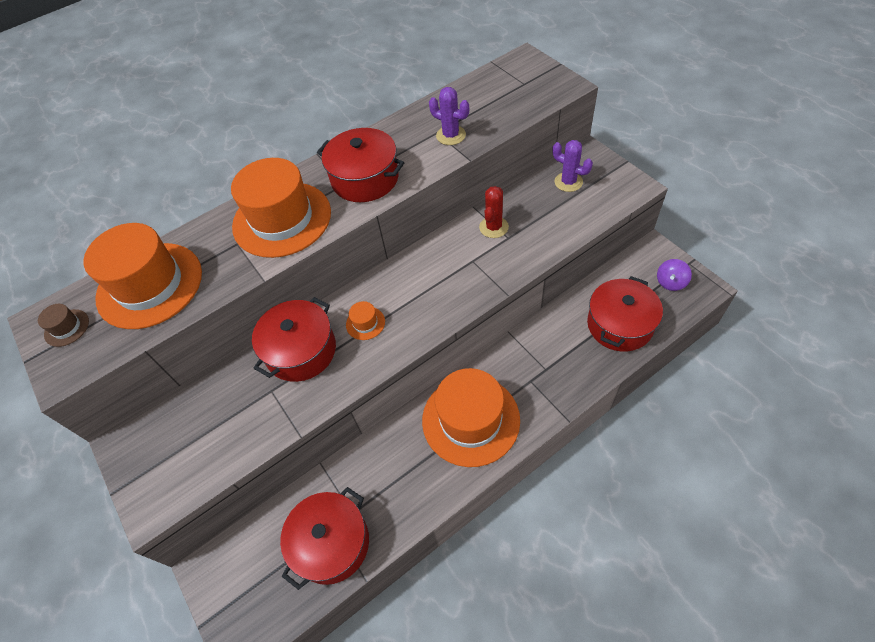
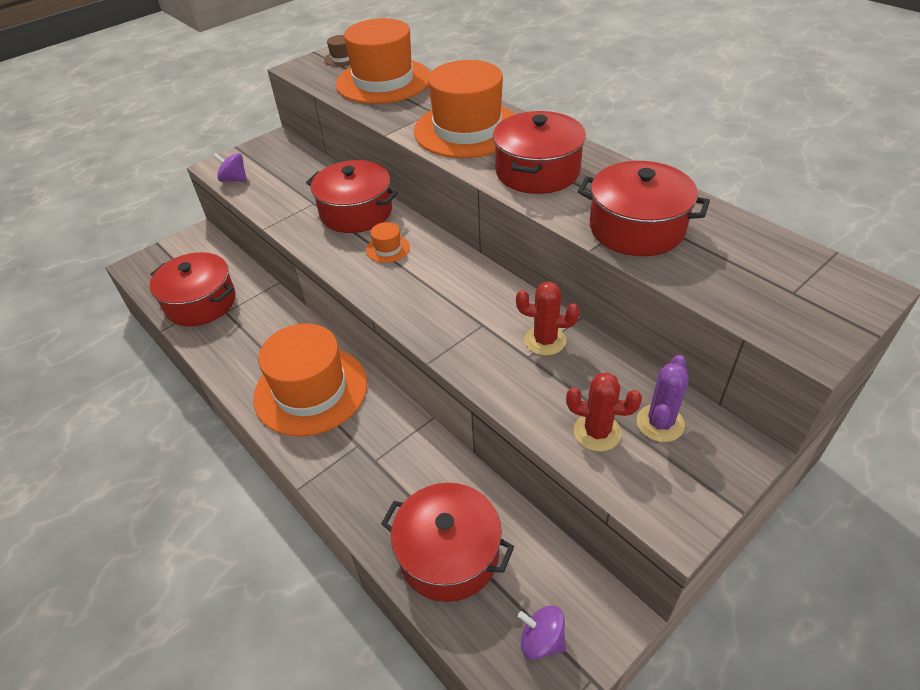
camera: 80 degrees right, 10 degrees down
(191, 482) = (234, 179): none -> purple spinning top
(451, 135) = (636, 228): purple cactus -> red pot
(574, 210) = (597, 432): none -> red cactus

